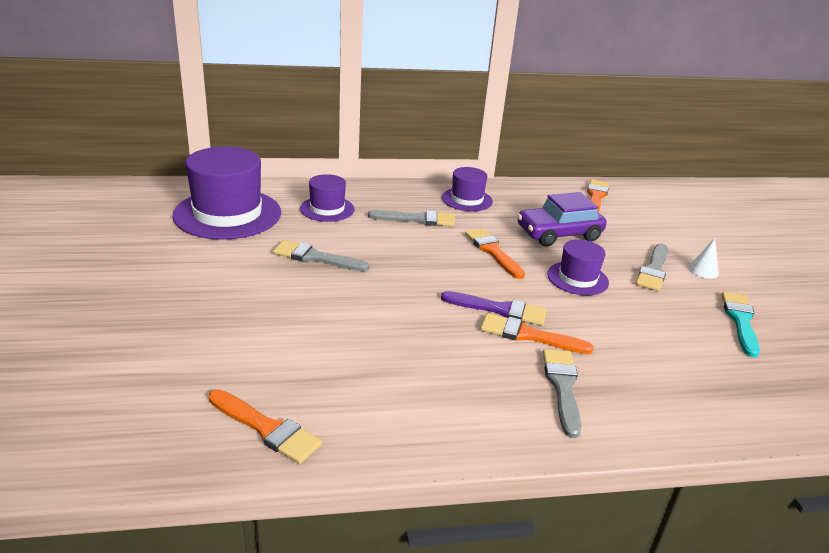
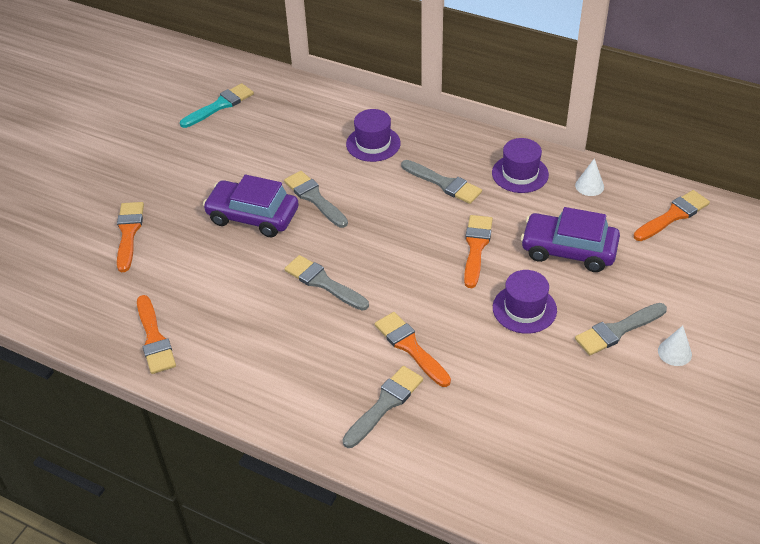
camera: 40 degrees right, 15 degrees up
(134, 342) = (129, 233): none -> orange brush
(227, 214) = (285, 123): purple hat -> none
(268, 287) = (253, 216): none -> purple car
(396, 315) = (323, 282): none -> grey brush
(499, 310) = (413, 312): purple brush -> none
(523, 195) = (589, 186): none -> white cone
(740, 321) = (634, 421): turquoise brush -> turquoise brush (220, 105)

